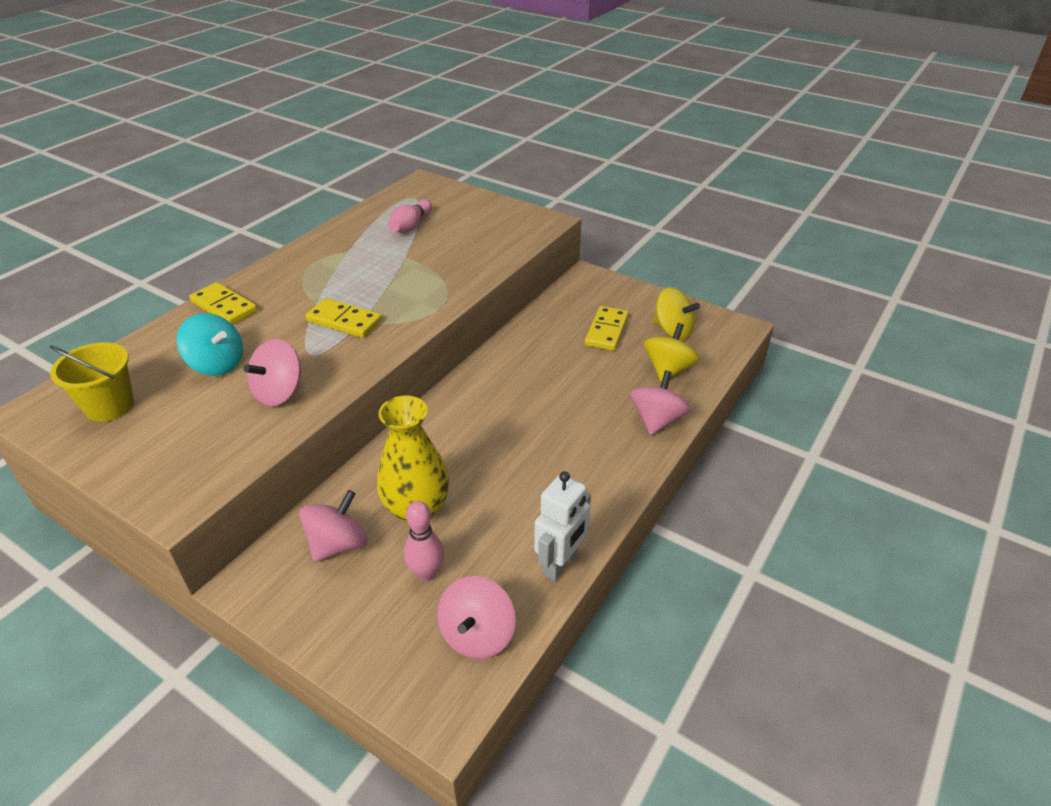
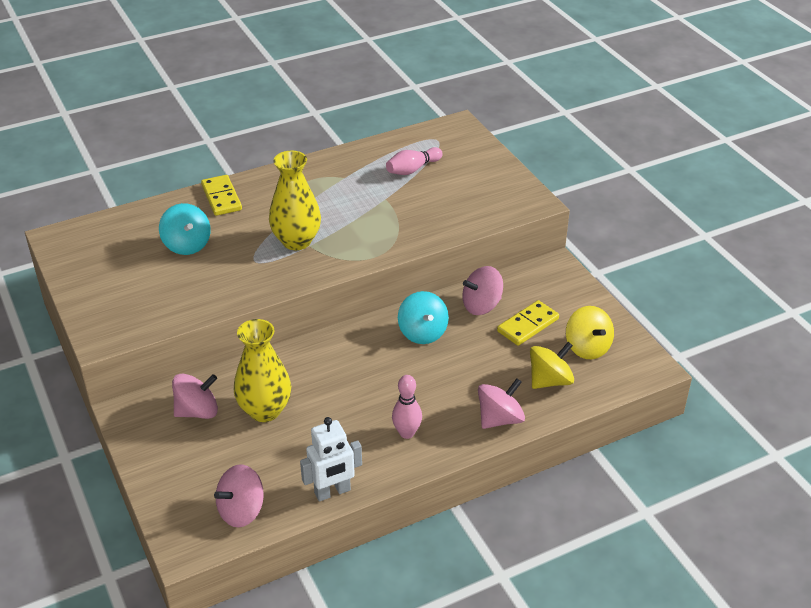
camera: 30 degrees right, 0 degrees up
(110, 406) = (103, 252): yellow bucket -> none
(279, 392) = (212, 283): pink spinning top -> pink spinning top (481, 305)
(344, 321) = (296, 241): yellow domino -> yellow vase
(426, 573) = (239, 456): pink bowling pin -> pink bowling pin (407, 433)
(518, 371) = (422, 333): none -> turquoise spinning top

